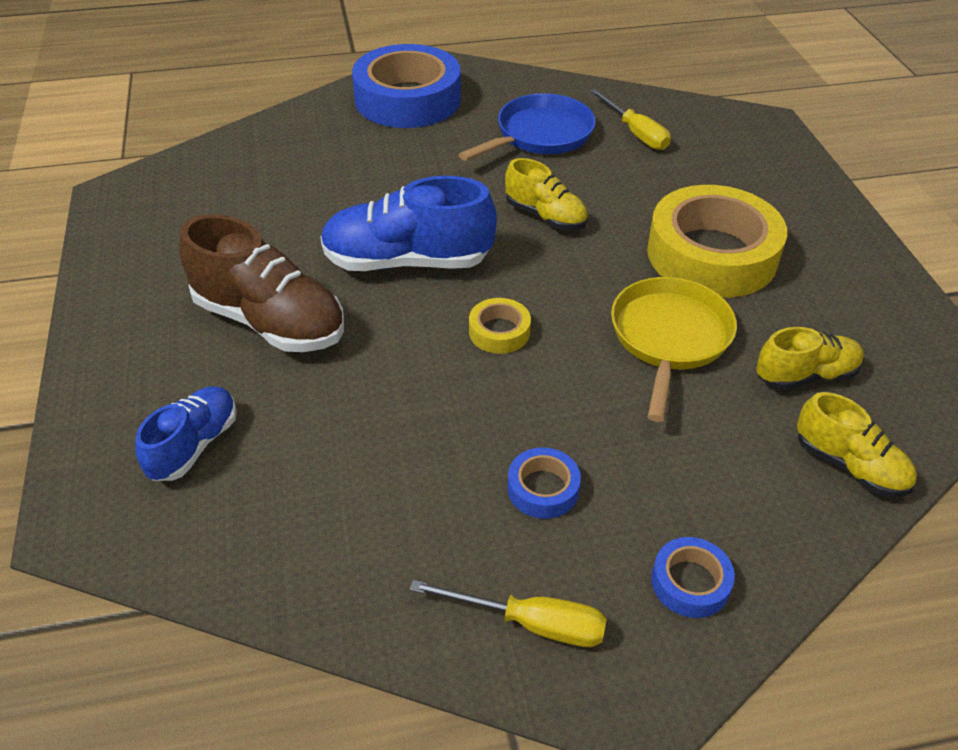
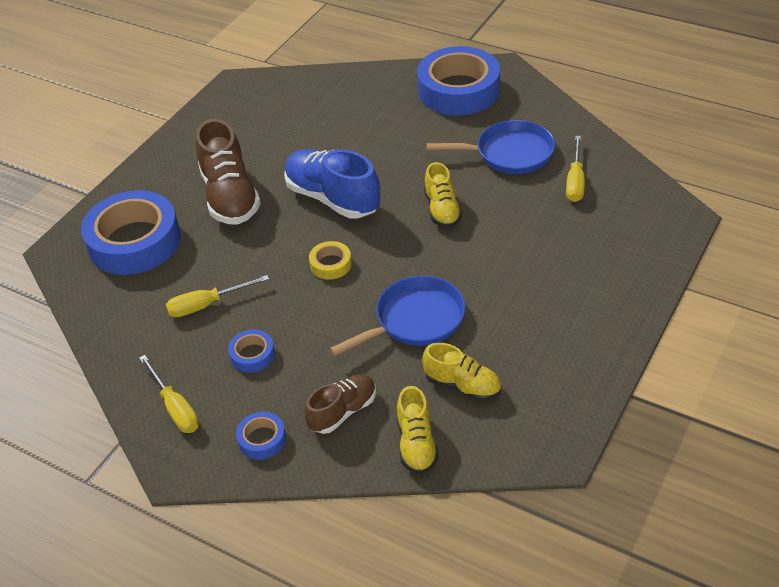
camera: 45 degrees right, 0 degrees up
(194, 445) = (134, 242): blue shoe -> blue tape
(404, 464) = (207, 305): none -> yellow screwdriver
(669, 338) = (415, 320): yellow pan -> blue pan
(711, 254) = (510, 286): yellow tape -> none
(732, 484) = (343, 411): none -> brown shoe

